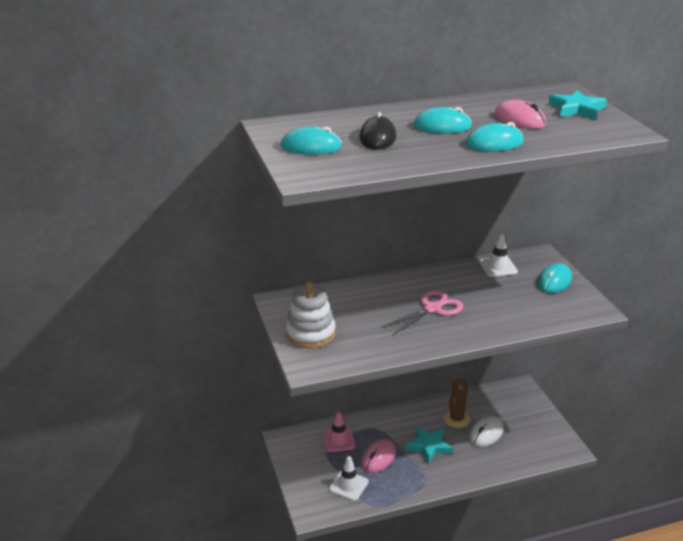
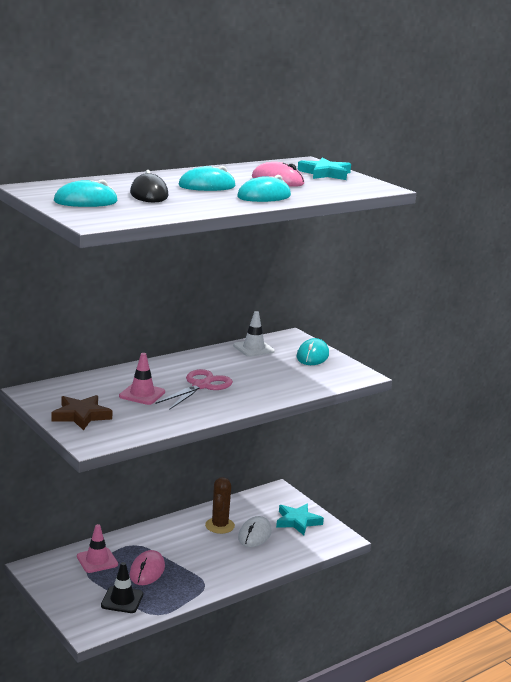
camera: 20 degrees left, 10 degrees down
(310, 333) = (81, 416): white stacking toy -> brown star
(348, 485) = (122, 600): white traffic cone -> black traffic cone
(373, 313) = (142, 394): none -> pink traffic cone
(429, 446) = (198, 553): turquoise star -> turquoise star (297, 521)

